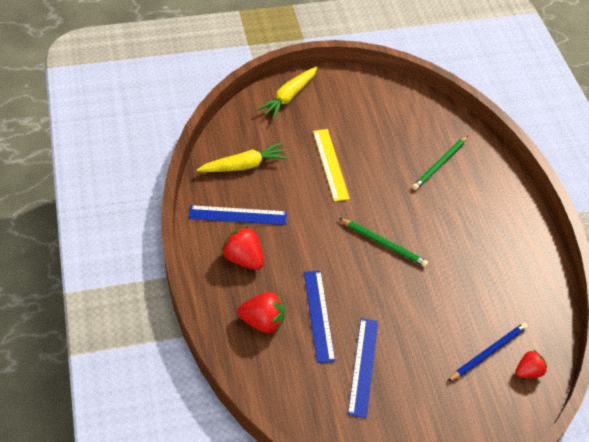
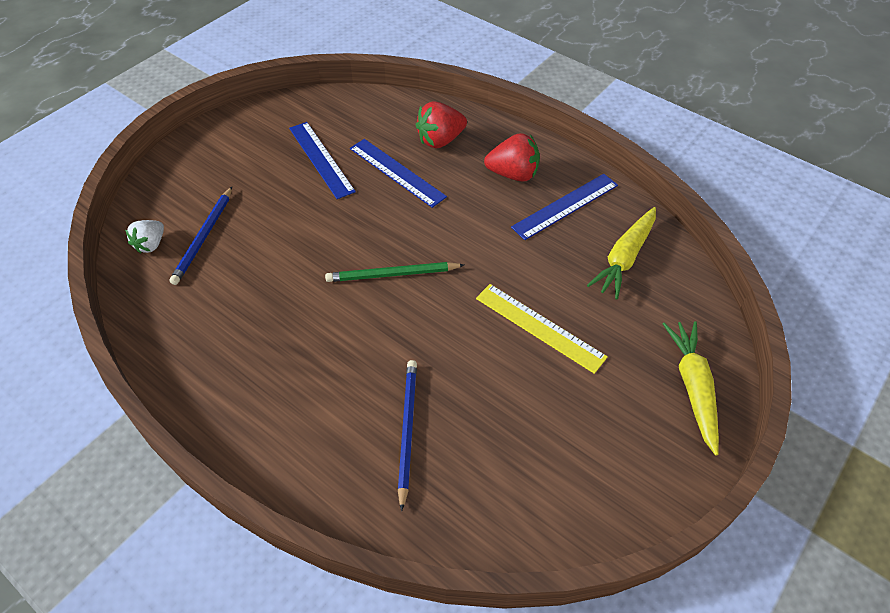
camera: 145 degrees right, 0 degrees up
(440, 164) = (407, 430): green pencil -> blue pencil
(528, 371) = (151, 244): red strawberry -> white strawberry

